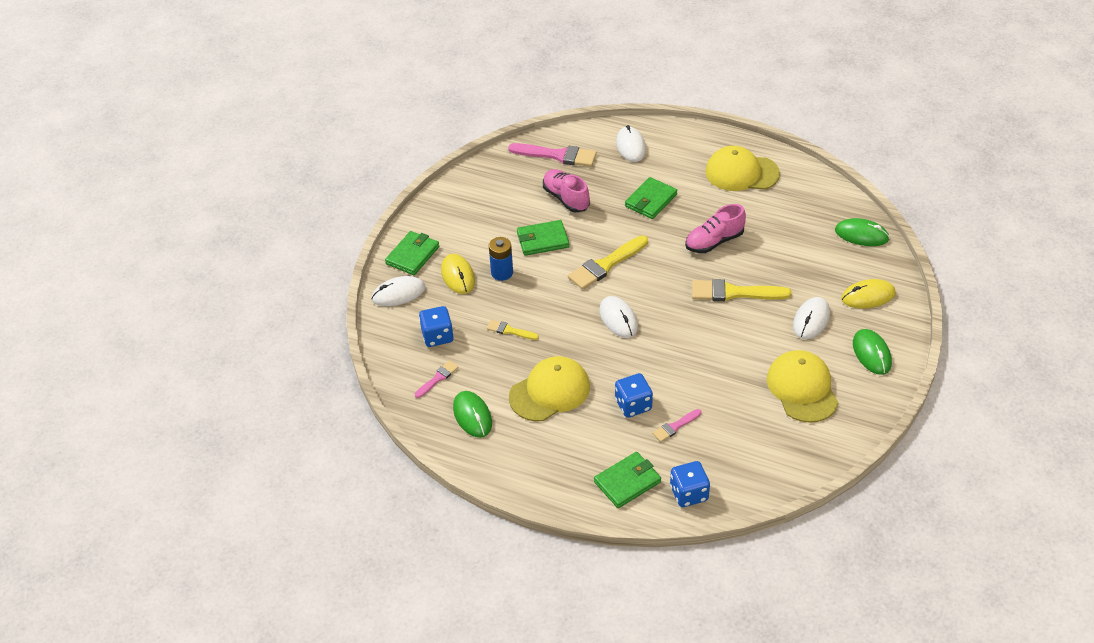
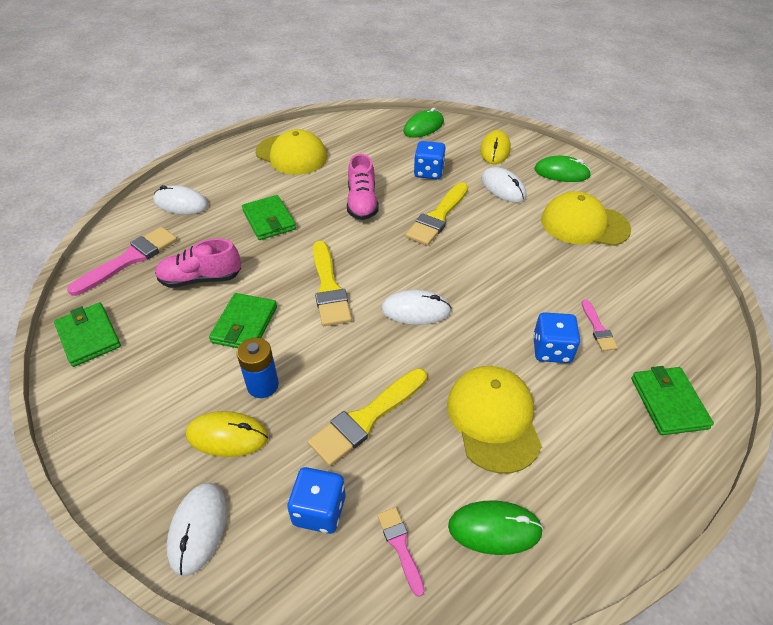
camera: 65 degrees left, 0 degrees up
(412, 255) = (141, 476): green wallet -> green wallet (89, 336)
(510, 330) = (366, 418): yellow brush -> yellow brush, size x1.89
(688, 493) = (699, 356): blue dice -> blue dice (428, 172)
(741, 173) = (291, 155): yellow cap -> yellow cap turned 90 degrees counterclockwise

